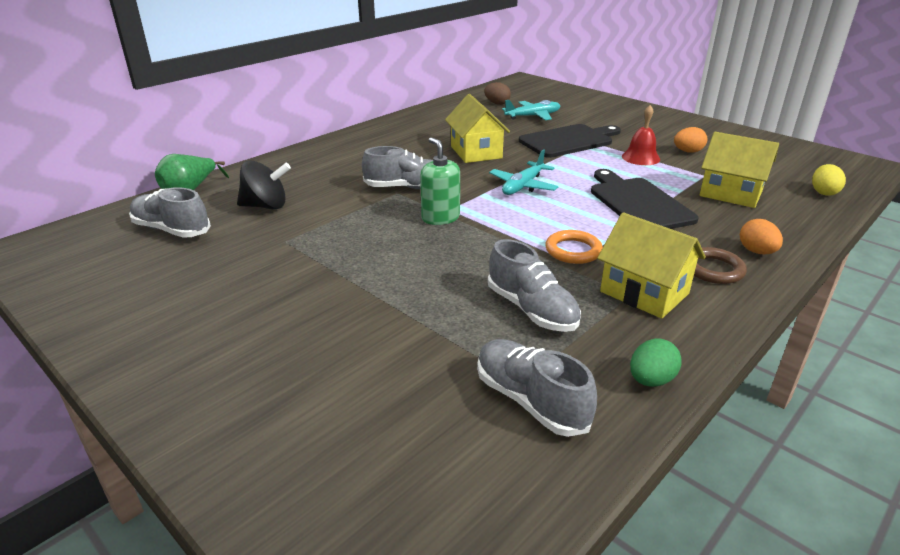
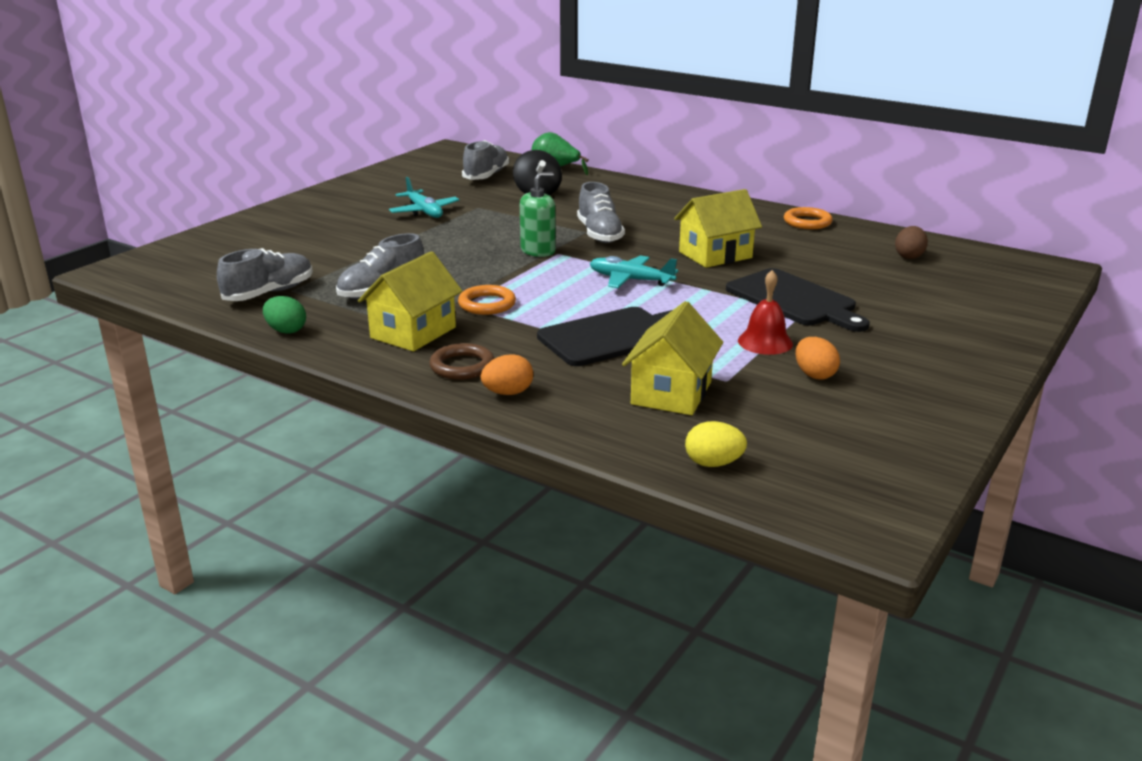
camera: 80 degrees right, 5 degrees down
(418, 118) = (807, 222): none -> orange ring
(533, 116) = (876, 278): turquoise plane -> turquoise plane (424, 211)

